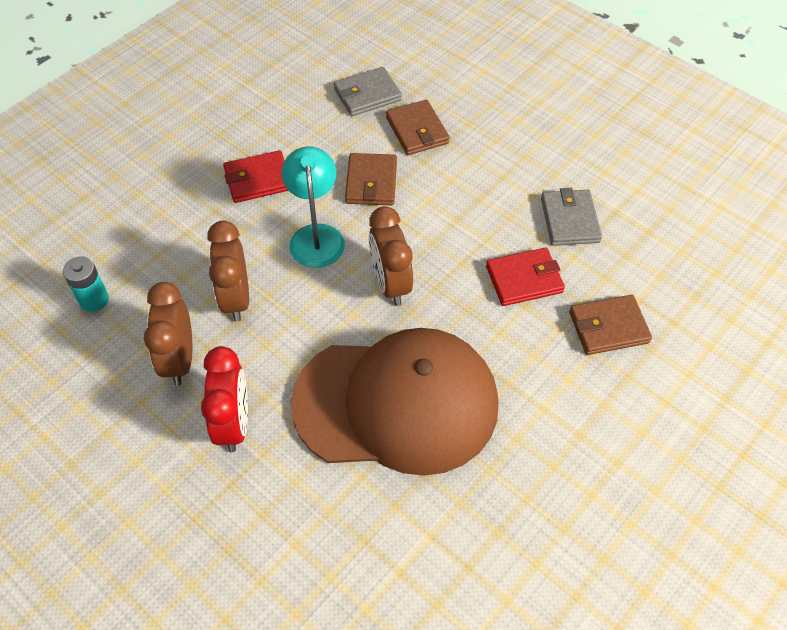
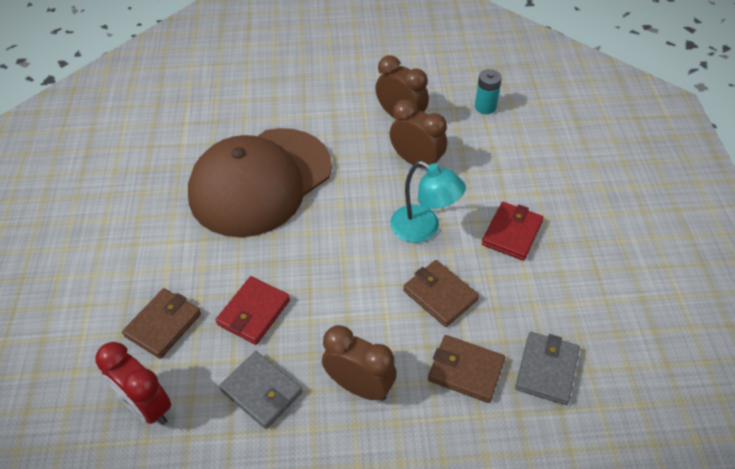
camera: 135 degrees right, 5 degrees down
(233, 424) = (334, 115): red clock -> red clock (147, 406)
(390, 284) = (339, 238): brown clock -> brown clock (359, 386)

